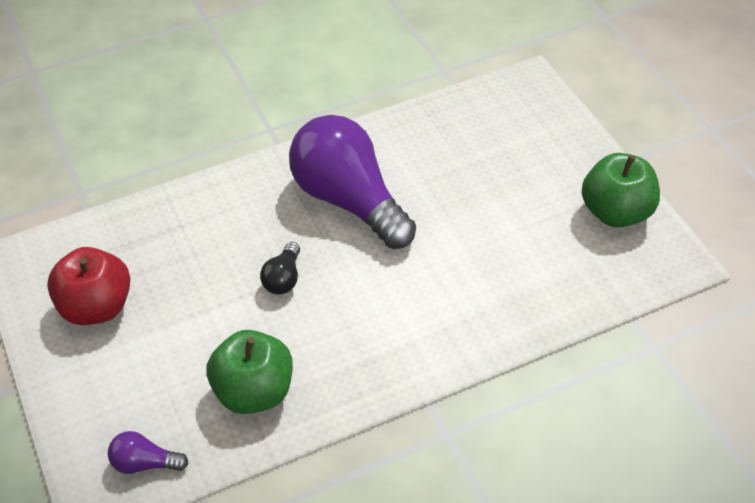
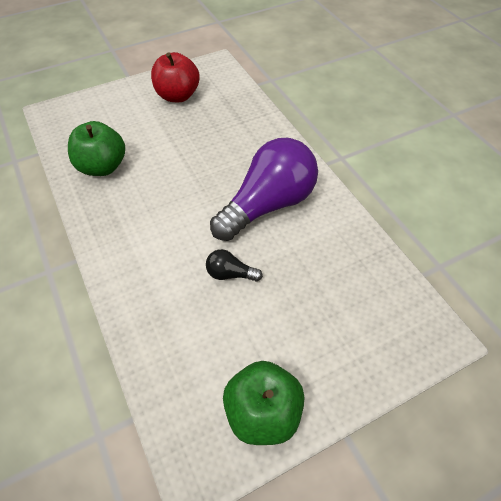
camera: 85 degrees right, 5 degrees up
(145, 463) = (64, 127): purple light bulb -> none
(283, 278) = (194, 173): black light bulb -> black light bulb (230, 274)

